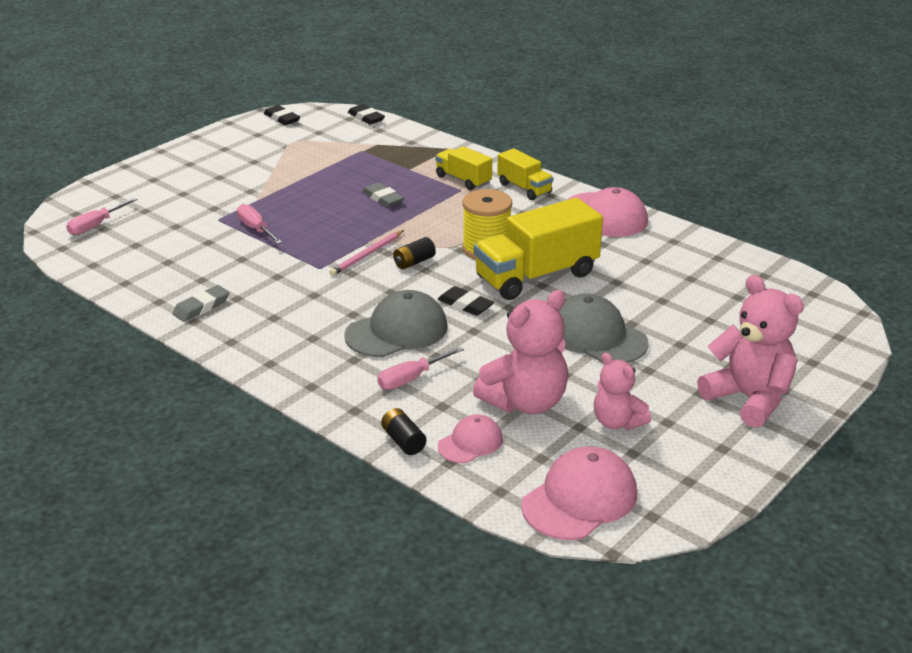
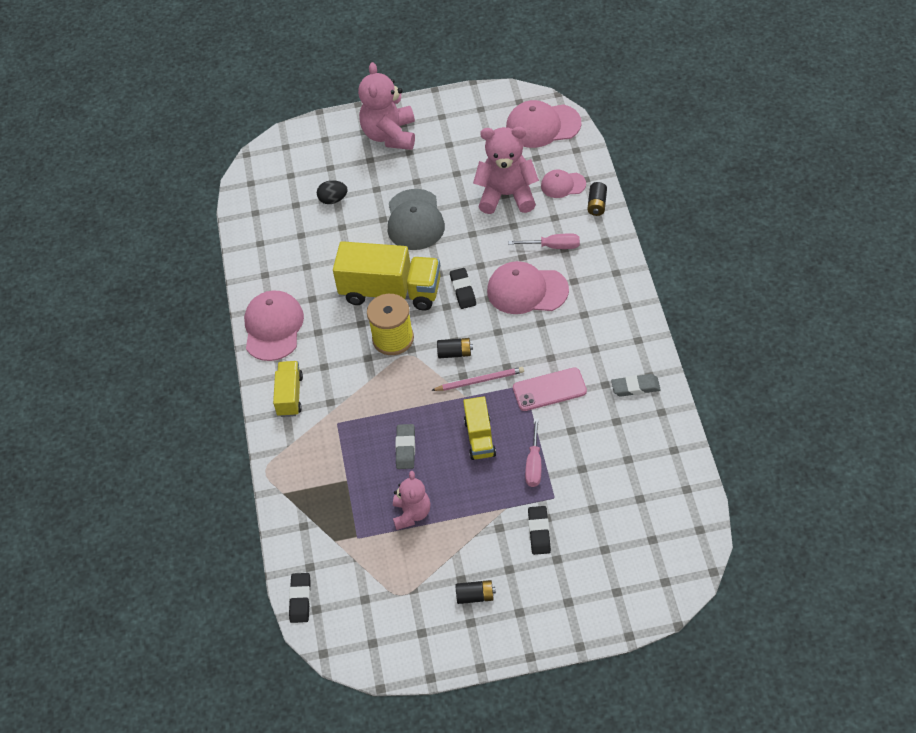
camera: 135 degrees left, 20 degrees up
(95, 226) = (658, 548): pink screwdriver -> none
(233, 158) = (475, 596): none -> black battery
(282, 118) = (376, 651): black eraser -> black eraser (539, 532)
(291, 274) = (549, 389): none -> pink phone
(397, 331) = (527, 290): grey cap -> pink cap
(463, 180) = (321, 436): yellow truck -> yellow truck (480, 438)
(617, 422) = (474, 157): pink teddy bear -> pink teddy bear (412, 514)
(708, 316) = (333, 200): none -> black egg

